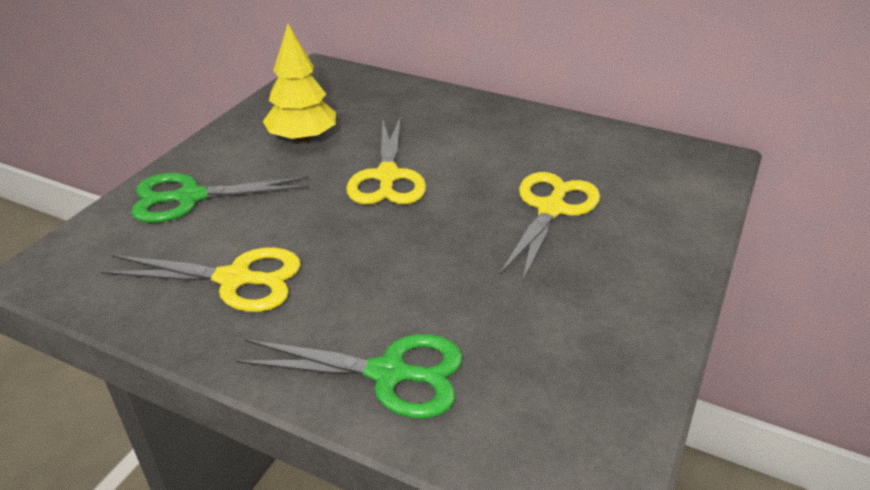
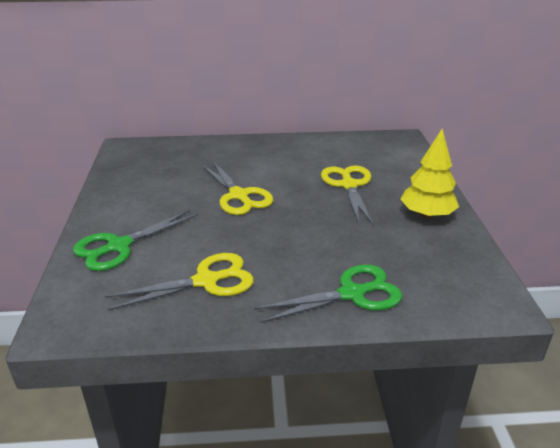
camera: 30 degrees left, 5 degrees down
(302, 139) = (159, 190): yellow tree -> yellow tree (426, 215)

